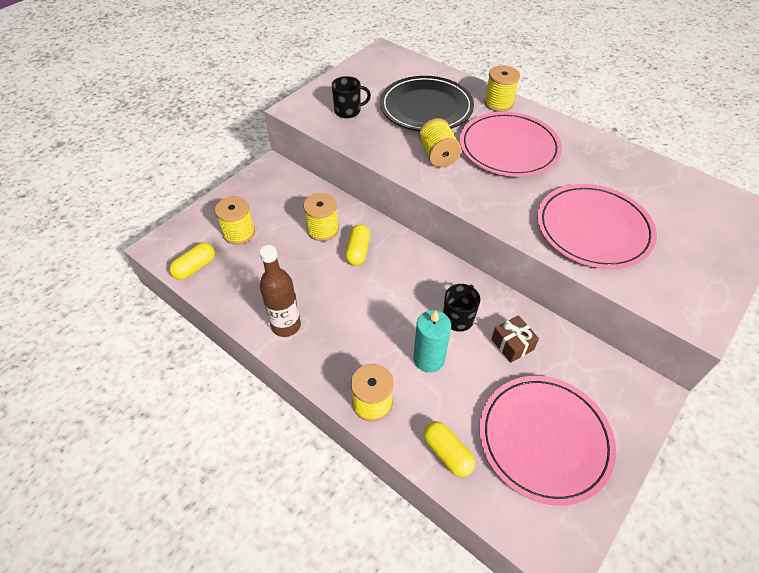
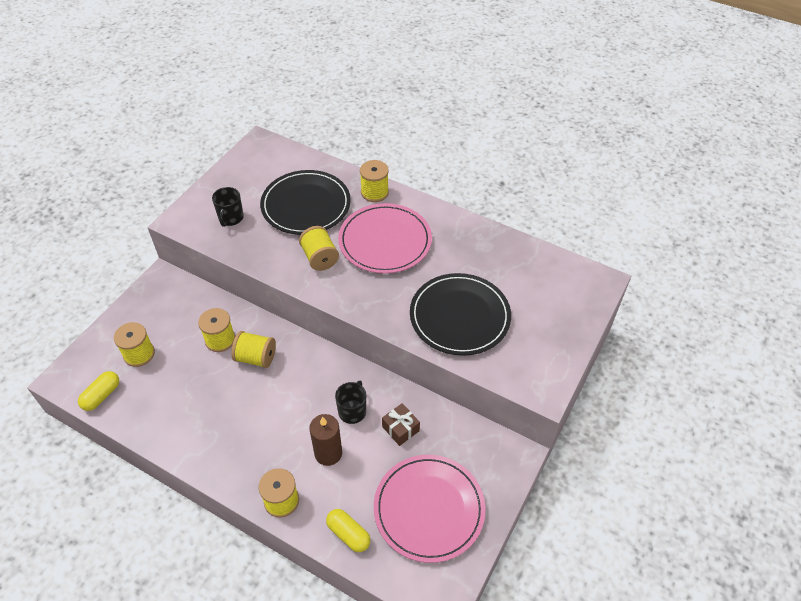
camera: 10 degrees left, 0 degrees up
(286, 325) = (196, 441): brown bottle -> none
(348, 111) = (231, 218): black mug -> black mug turned 120 degrees clockwise
(358, 251) = (256, 358): yellow capsule -> yellow spool
(429, 359) = (328, 453): turquoise candle -> brown candle
(593, 229) = (459, 316): pink plate -> black plate

